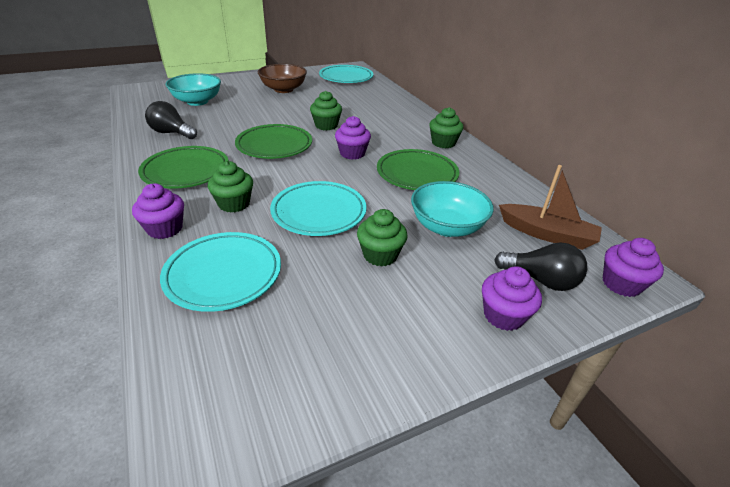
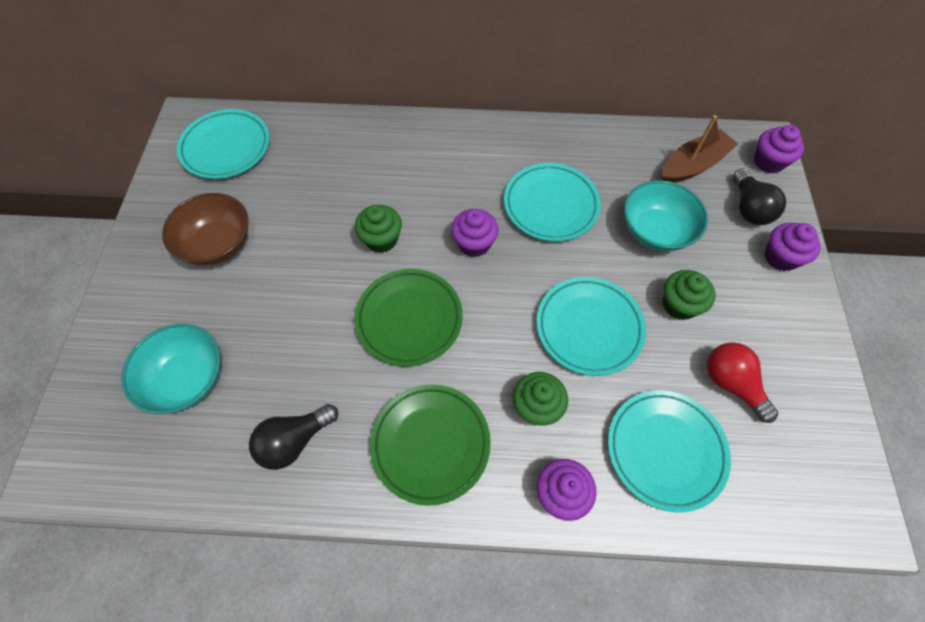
camera: 60 degrees left, 25 degrees up
(316, 304) = (731, 383): none -> red light bulb
(417, 174) = (550, 205): green plate -> turquoise plate
(443, 143) = (494, 146): green cupcake -> none
(540, 280) = (748, 208): black light bulb -> black light bulb turned 120 degrees clockwise

